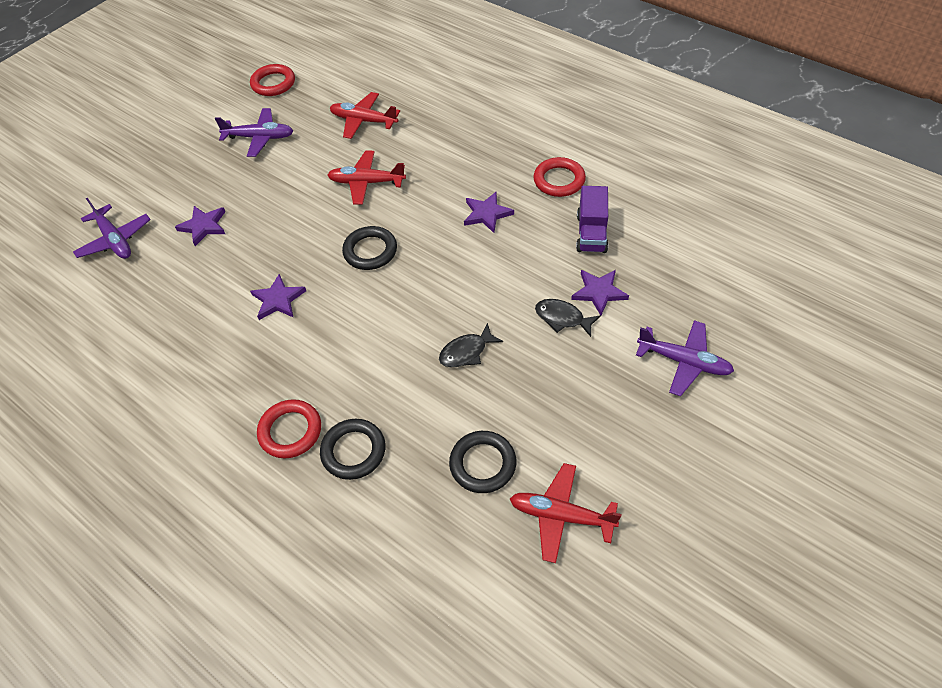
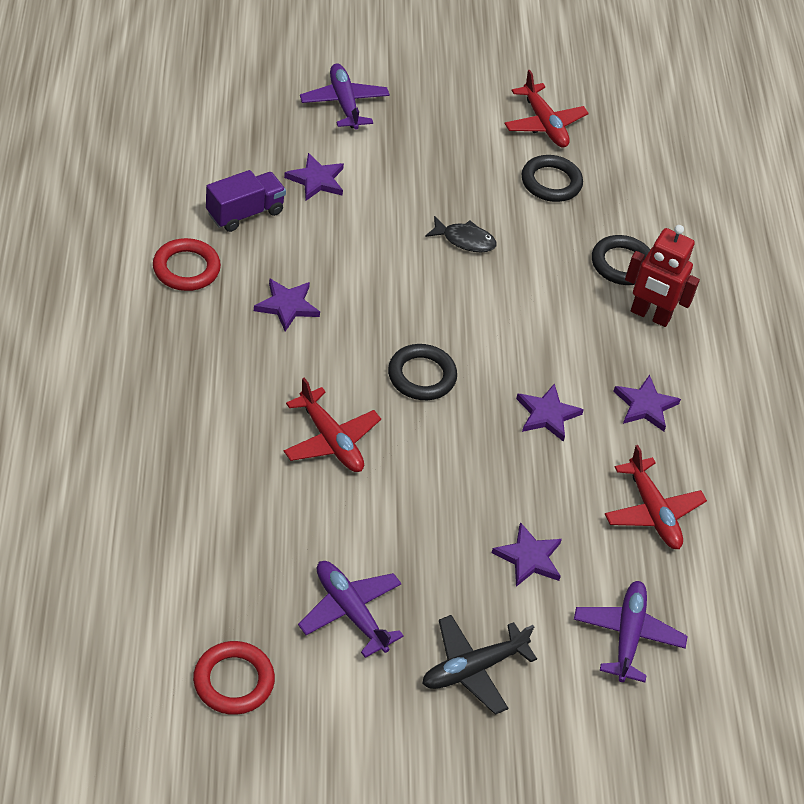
camera: 140 degrees left, 5 degrees down
(178, 166) = (472, 669): none -> black plane
(227, 364) = (645, 406): none -> purple star
(290, 431) = (650, 315): red ring -> red robot
(363, 121) = (228, 512): red plane -> red plane (652, 512)
(562, 318) = (368, 193): black fish -> none

